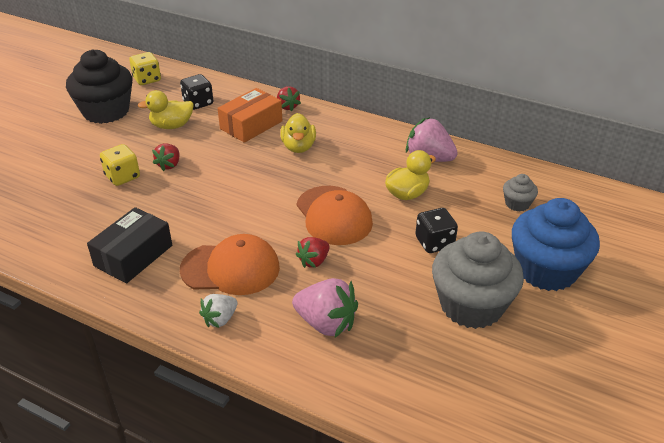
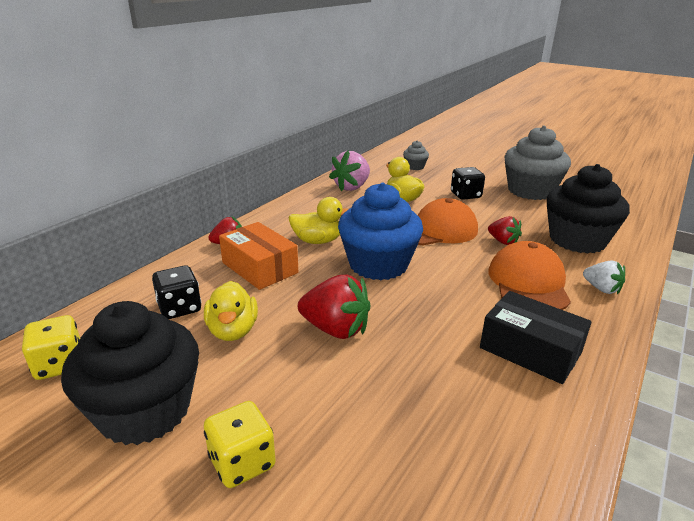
camera: 85 degrees left, 10 degrees down
(122, 177) = (359, 373): yellow dice -> yellow dice (242, 462)
(169, 165) = (335, 329): red strawberry -> red strawberry, size x1.67
(326, 323) = (577, 240): pink strawberry -> black cupcake
(546, 270) = (486, 168): blue cupcake -> blue cupcake (378, 264)

